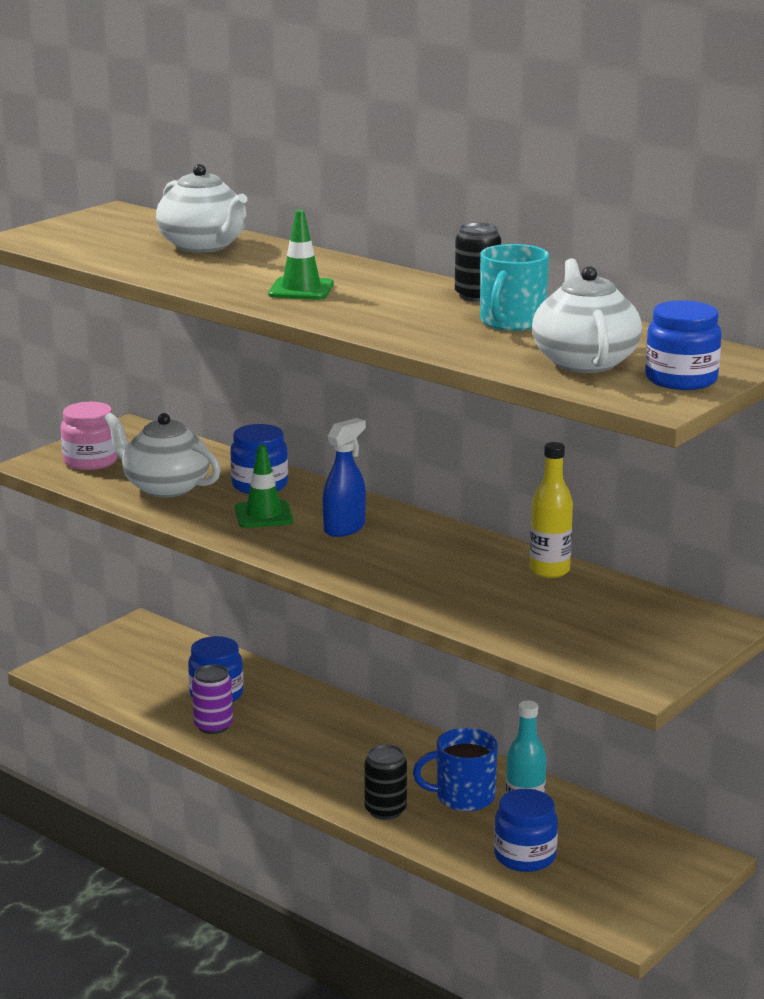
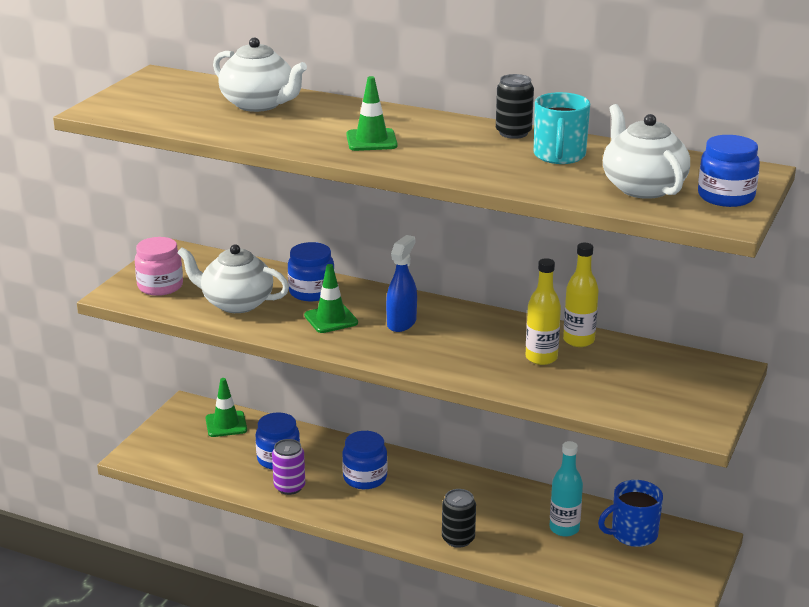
camera: 15 degrees left, 5 degrees up
(175, 650) = (226, 424): none -> green traffic cone
(463, 797) = (511, 518): blue mug -> blue mug (632, 534)
(490, 583) = (541, 358): none -> yellow bottle
(525, 856) = (580, 560): blue jar -> blue jar (365, 478)

